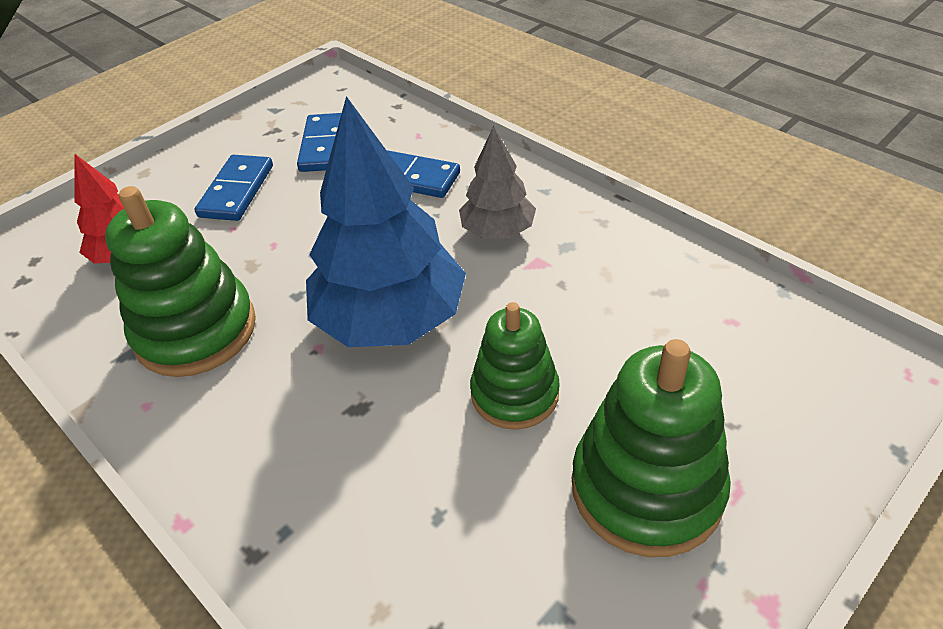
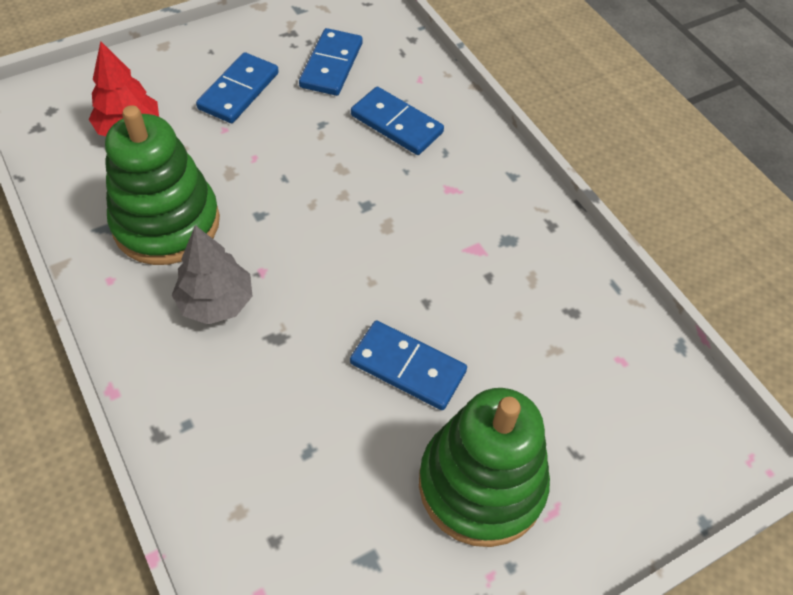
camera: 10 degrees right, 10 degrees up
(391, 319) = (330, 264): blue tree -> none
(497, 230) = (453, 205): grey tree -> grey tree (216, 302)
(514, 394) = (408, 367): green stacking toy -> blue domino

